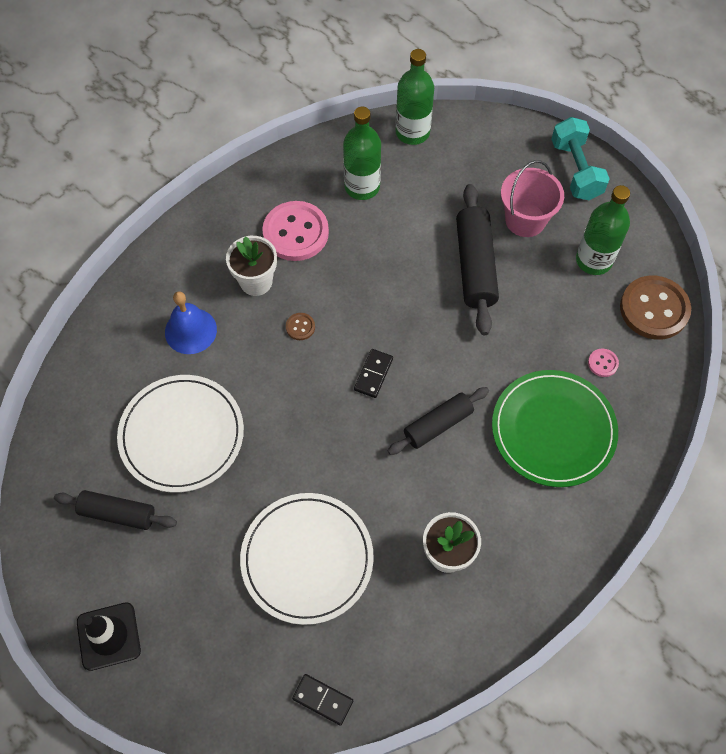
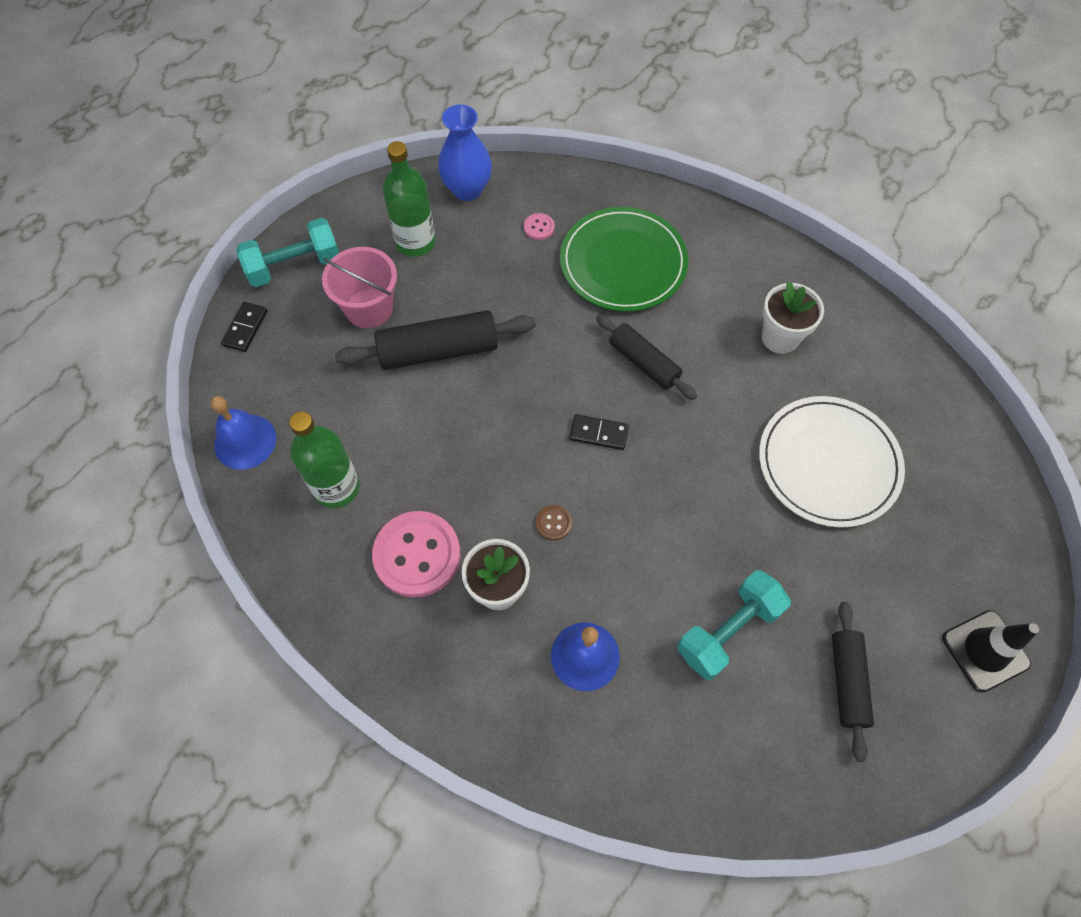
camera: 100 degrees left, 0 degrees up
(182, 435) = (728, 630): white plate -> turquoise dumbbell
(323, 699) = (958, 424): black domino -> black domino (245, 328)
(412, 132) = (245, 441): green bottle -> blue bell
(654, 309) = (467, 189): brown button -> blue vase

